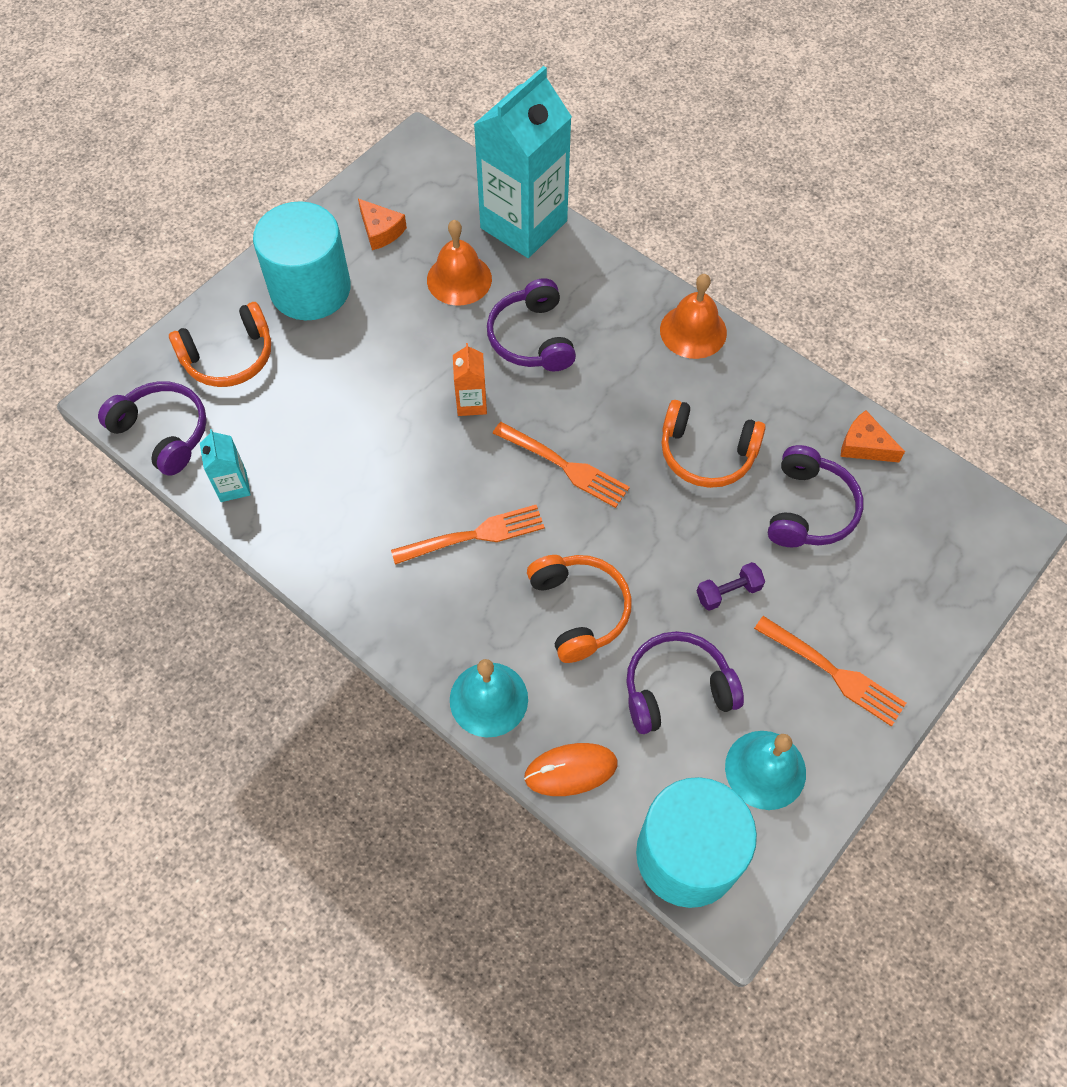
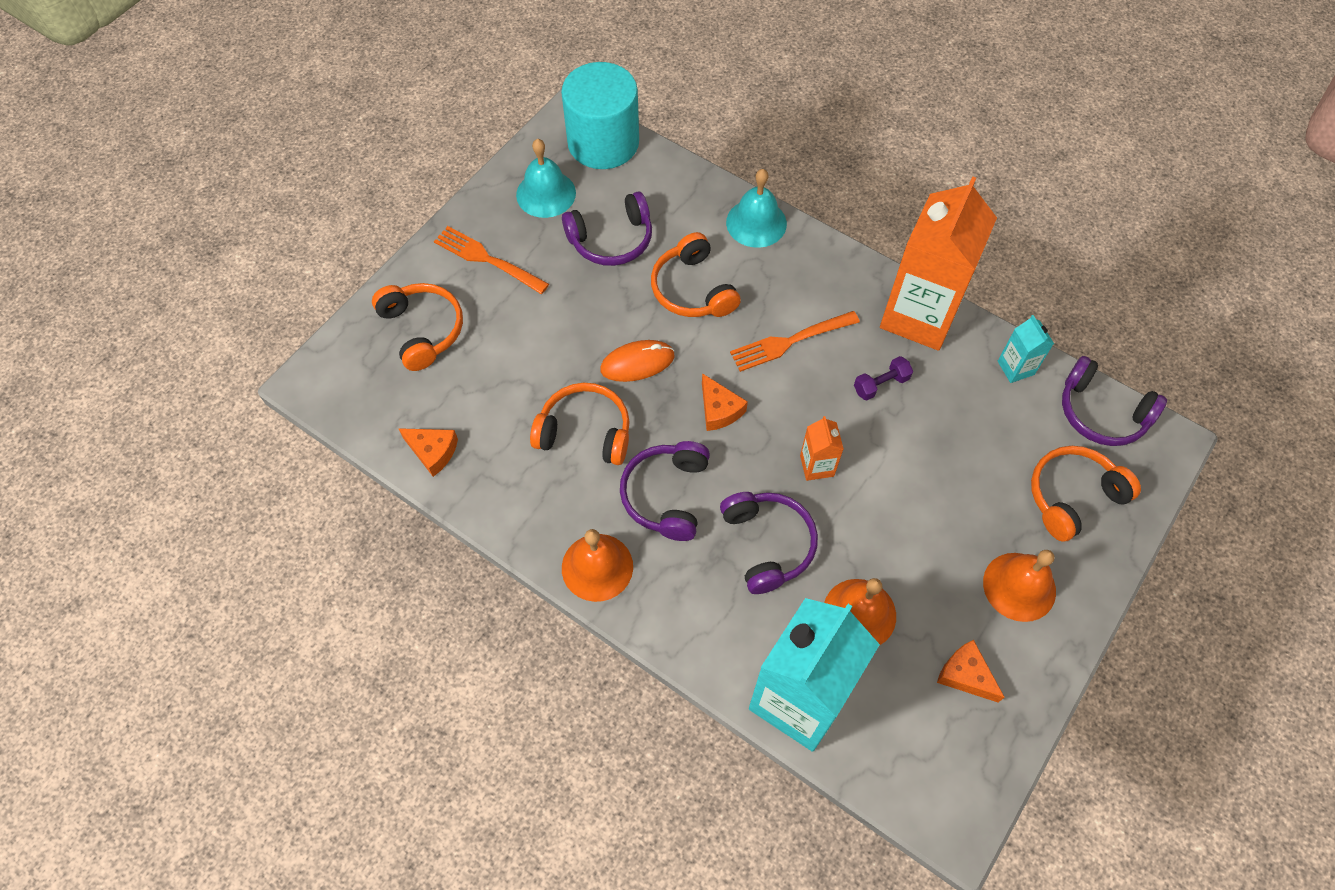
camera: 175 degrees right, 0 degrees up
(310, 289) = (1019, 586): turquoise cylinder -> orange bell
(319, 555) = (919, 316): none -> orange carton
(563, 466) = (719, 409): orange fork -> orange cheese
(571, 770) = (688, 183): orange mouse -> orange mouse (637, 363)
(728, 592) = (569, 312): purple dumbbell -> purple dumbbell (881, 384)
(809, 509) = (493, 387): purple headphones -> purple headphones (666, 495)
(899, 583) = (422, 330): none -> orange headphones

